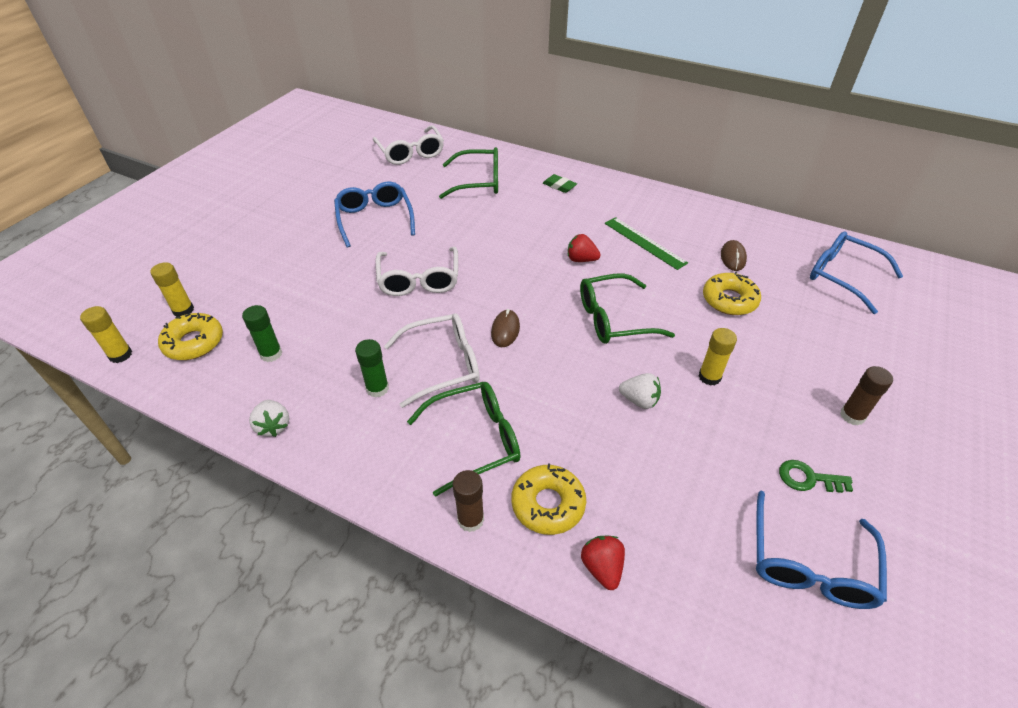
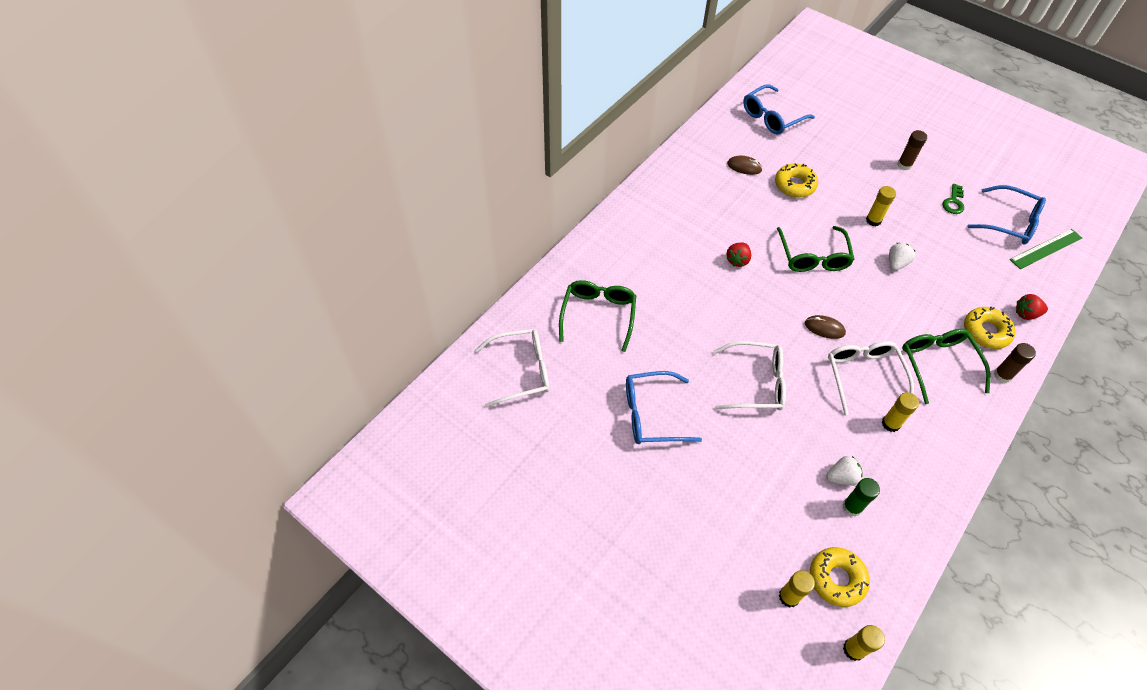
camera: 80 degrees left, 10 degrees up
(273, 426) = (933, 500): white strawberry -> white strawberry (841, 477)
(377, 388) = (890, 423): green glue stick -> yellow glue stick
(559, 186) = (620, 251): green eraser -> none
(644, 242) = (718, 213): green ruler -> green ruler (1046, 248)

